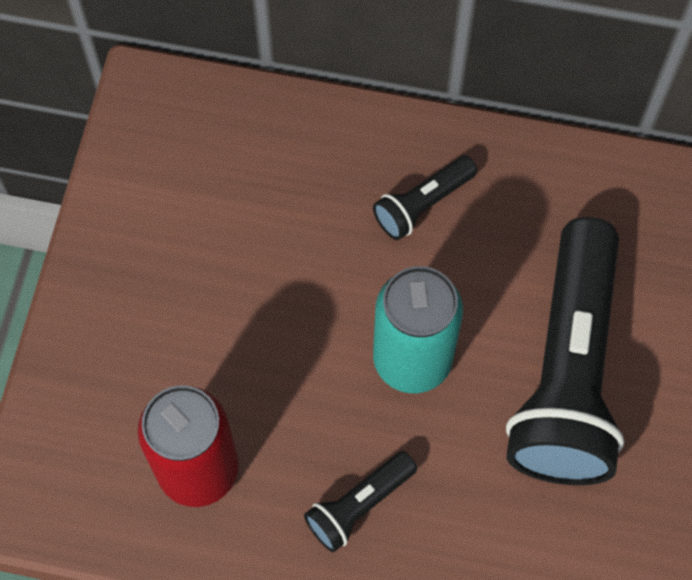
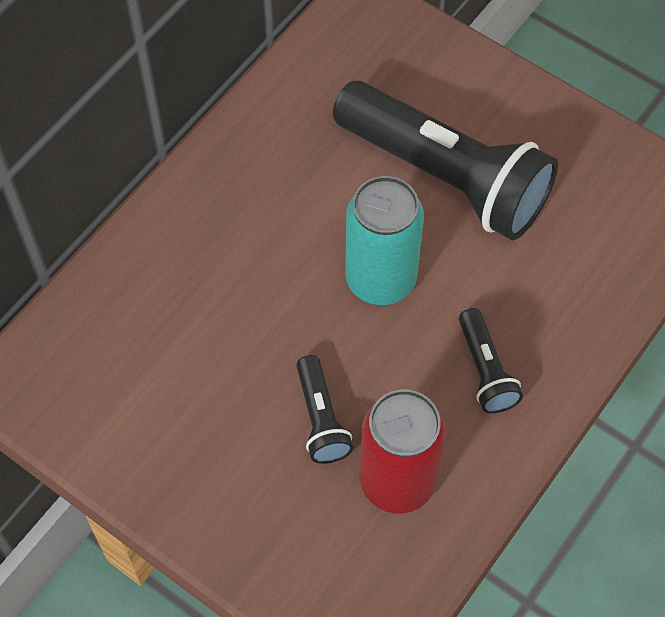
camera: 65 degrees left, 5 degrees down
(422, 205) = (249, 214): black flashlight -> black flashlight (321, 419)

